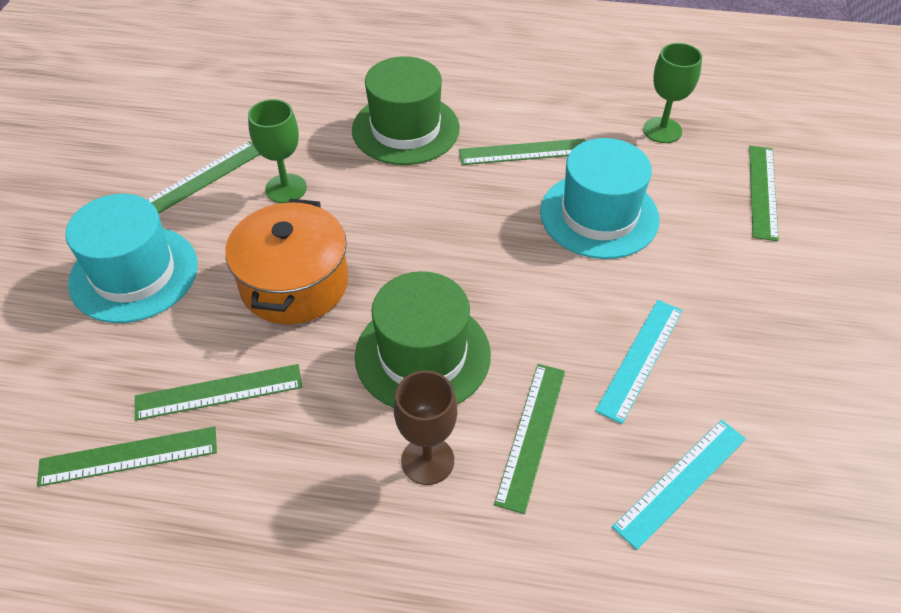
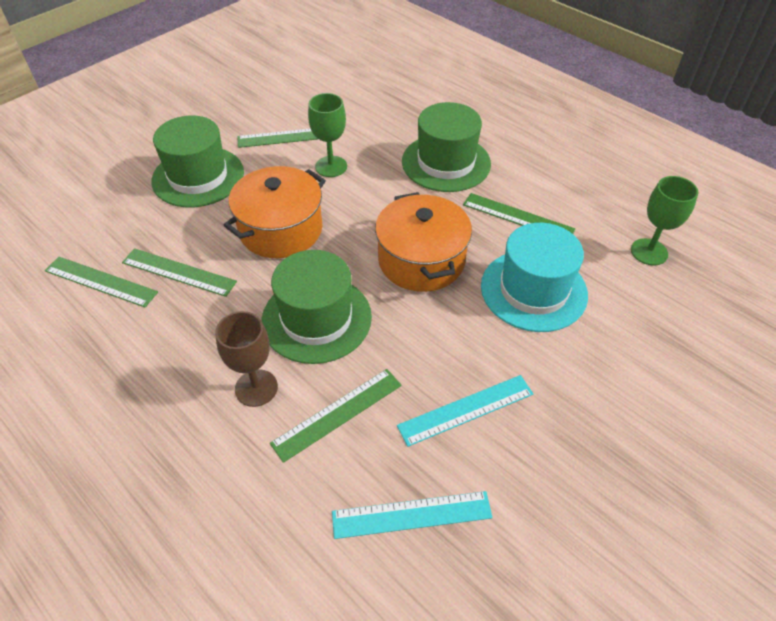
camera: 35 degrees right, 0 degrees up
(134, 274) = (198, 177): turquoise hat -> green hat
(472, 240) = (421, 260): none -> orange pot
(762, 191) = (695, 341): green ruler -> none

